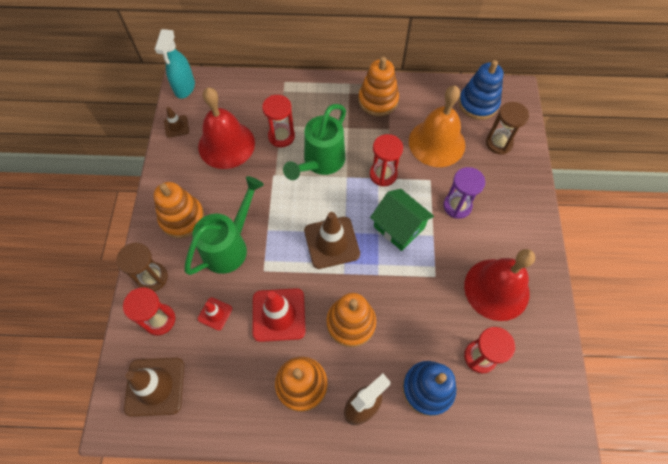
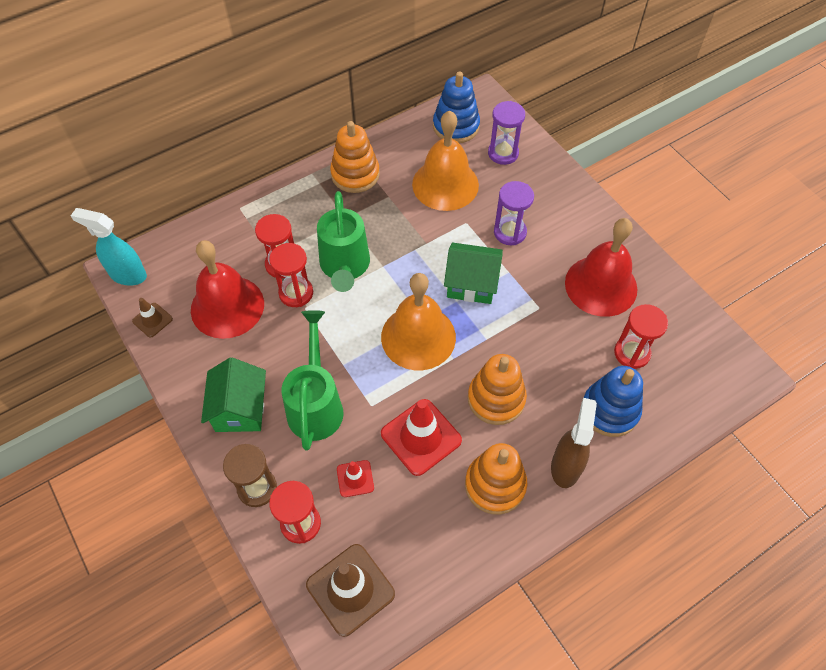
camera: 35 degrees left, 5 degrees down
(182, 218) = (240, 409): orange stacking toy -> green house
(184, 88) = (127, 275): turquoise spray bottle -> turquoise spray bottle turned 135 degrees clockwise
(331, 242) = (418, 337): brown traffic cone -> orange bell
(383, 174) = (417, 243): red hourglass -> red hourglass (296, 293)
(499, 143) = (503, 153): brown hourglass -> purple hourglass

